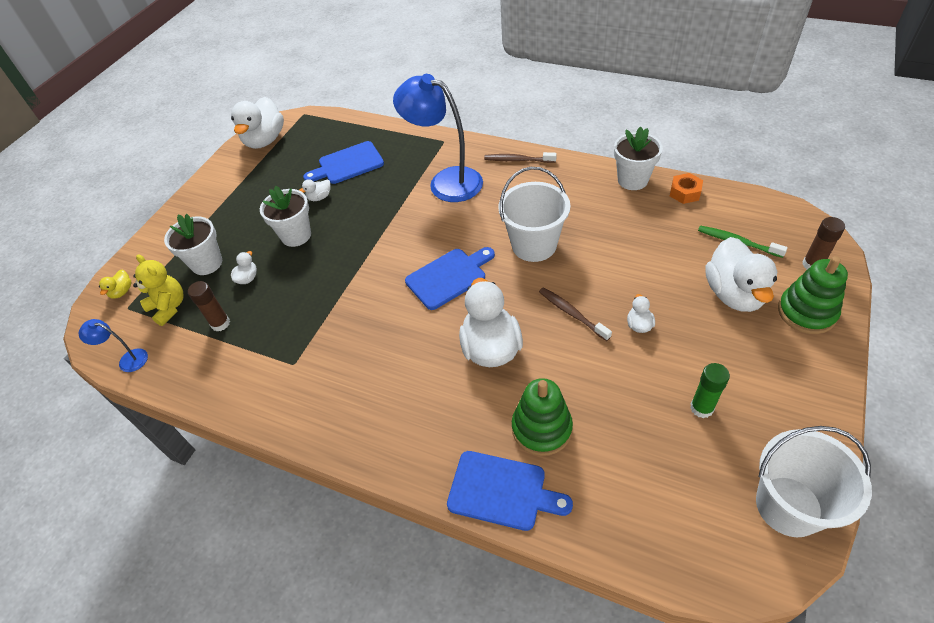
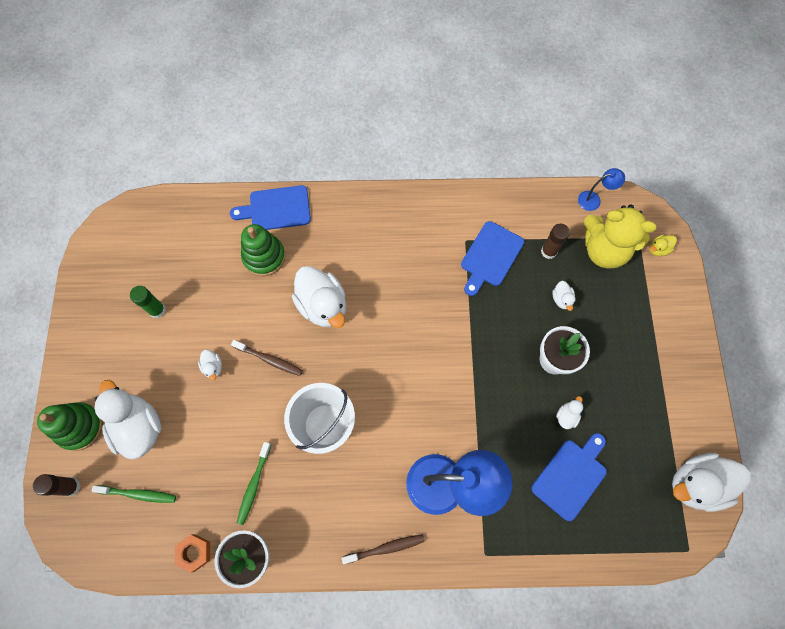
camera: 150 degrees right, 20 degrees up
(122, 291) = (658, 249): yellow duck -> yellow duck turned 105 degrees counterclockwise
(169, 307) = (604, 250): yellow teddy bear -> yellow teddy bear, size x1.54
(207, 263) = (611, 301): white flower pot -> none
(265, 140) = (696, 484): white duck -> white duck turned 90 degrees counterclockwise
(449, 277) = (387, 361): blue cutting board -> blue cutting board (490, 256)
(618, 221) = (254, 485): none -> green toothbrush
(788, 506) = (99, 262): white bucket -> none

